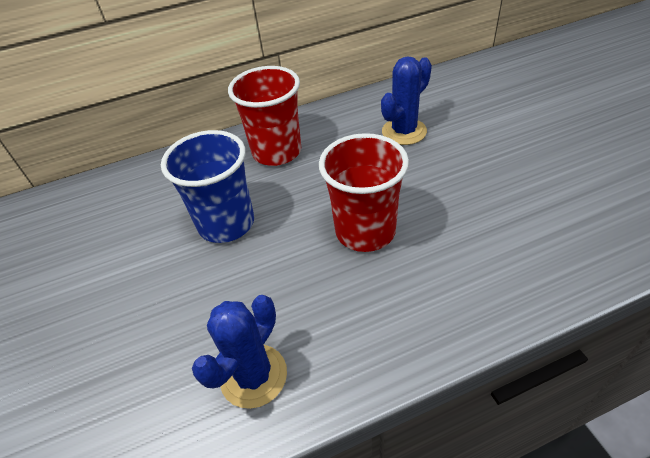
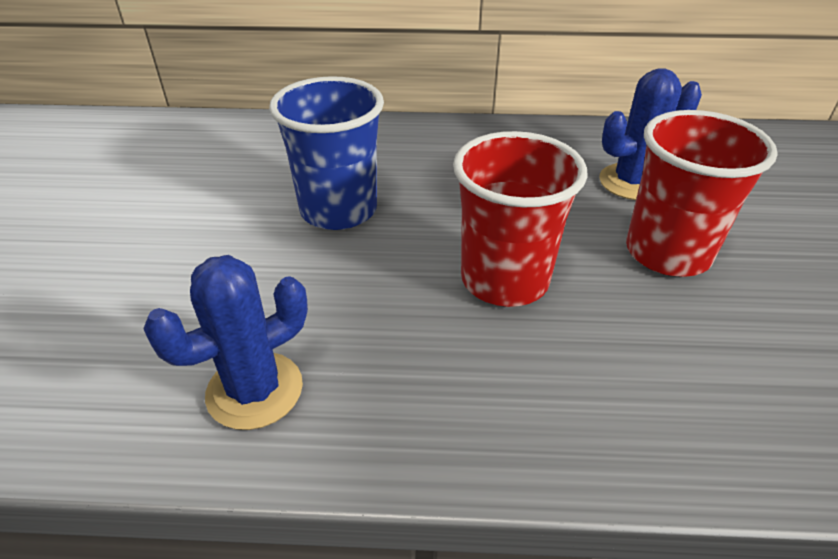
camera: 20 degrees right, 5 degrees down
(277, 152) = (449, 154): red cup -> red cup (667, 253)

